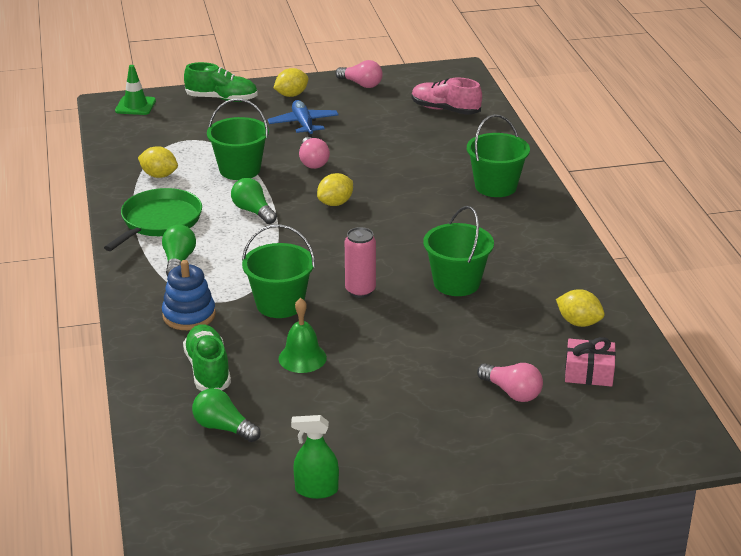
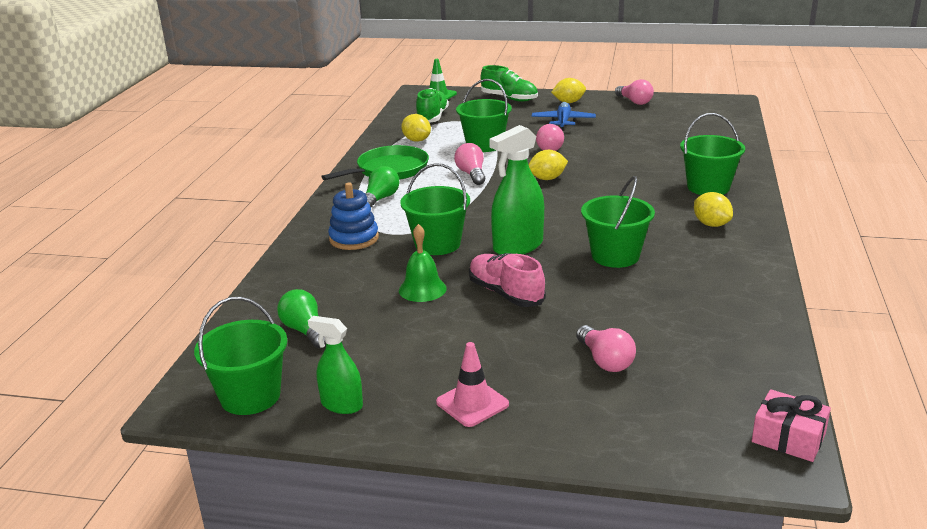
camera: 25 degrees right, 5 degrees down
(208, 370) = (332, 283): green shoe -> green shoe (432, 117)
(226, 504) = (250, 396): none -> green bucket
(253, 211) = (471, 174): green light bulb -> pink light bulb
(360, 291) = (518, 246): pink can -> green spray bottle
(428, 459) = (472, 403): none -> pink traffic cone
(445, 110) = (698, 127): pink shoe -> pink shoe (505, 294)
(578, 322) = (721, 312): yellow lemon -> yellow lemon (711, 224)
(589, 372) = (703, 360): pink gift -> pink gift (788, 438)

